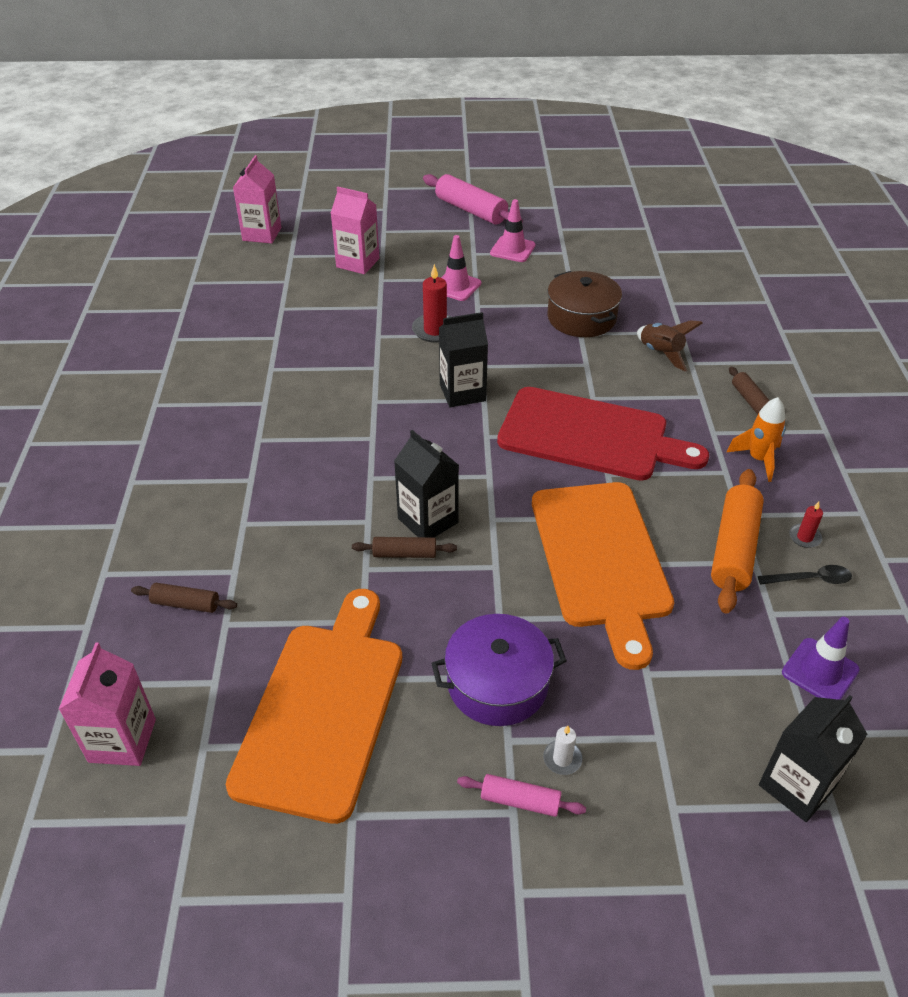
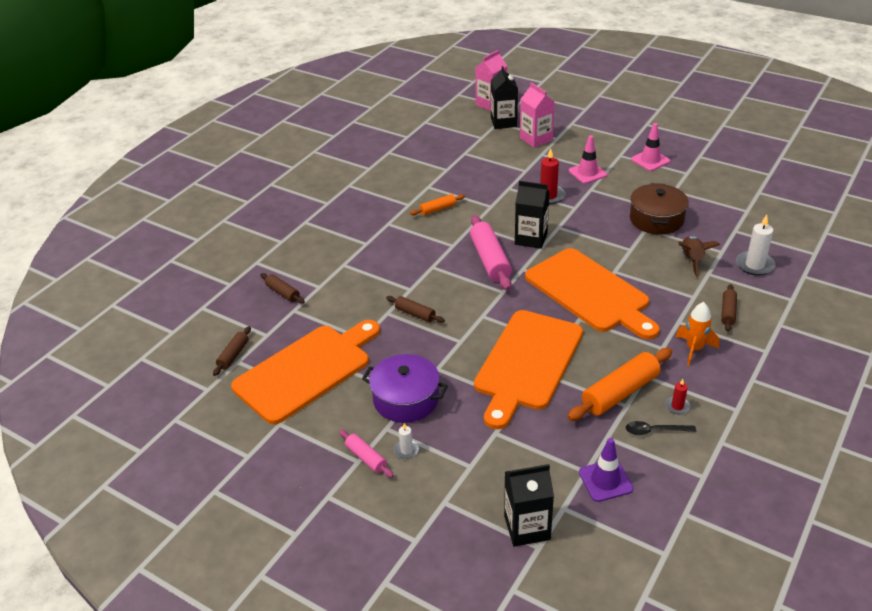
camera: 35 degrees right, 5 degrees down
(122, 740) = (205, 342): pink carton -> none
(187, 740) = (233, 355): none -> brown rolling pin
(311, 395) = (438, 209): none -> orange rolling pin
(428, 520) = (444, 302): black carton -> black carton (503, 122)
(471, 210) = (645, 126): pink rolling pin -> pink rolling pin (490, 260)
(590, 436) = (590, 293): red cutting board -> orange cutting board
(726, 335) = (754, 265): none -> white candle
(810, 579) = (654, 431): black spoon -> black spoon turned 150 degrees clockwise

